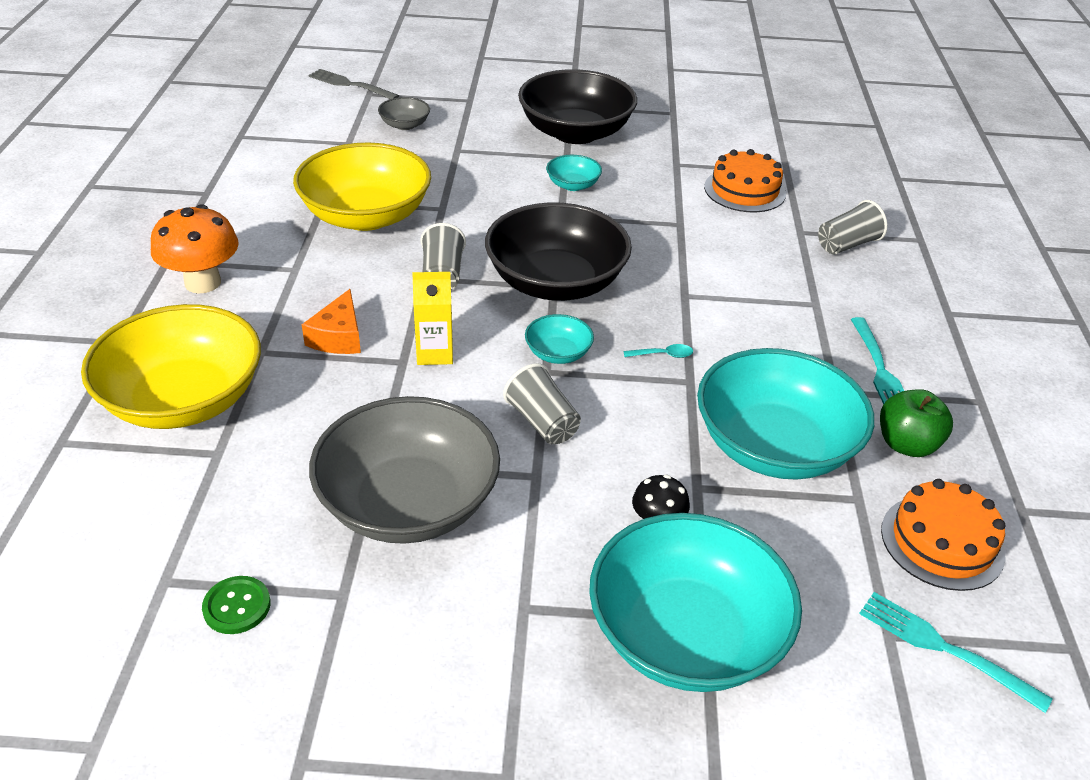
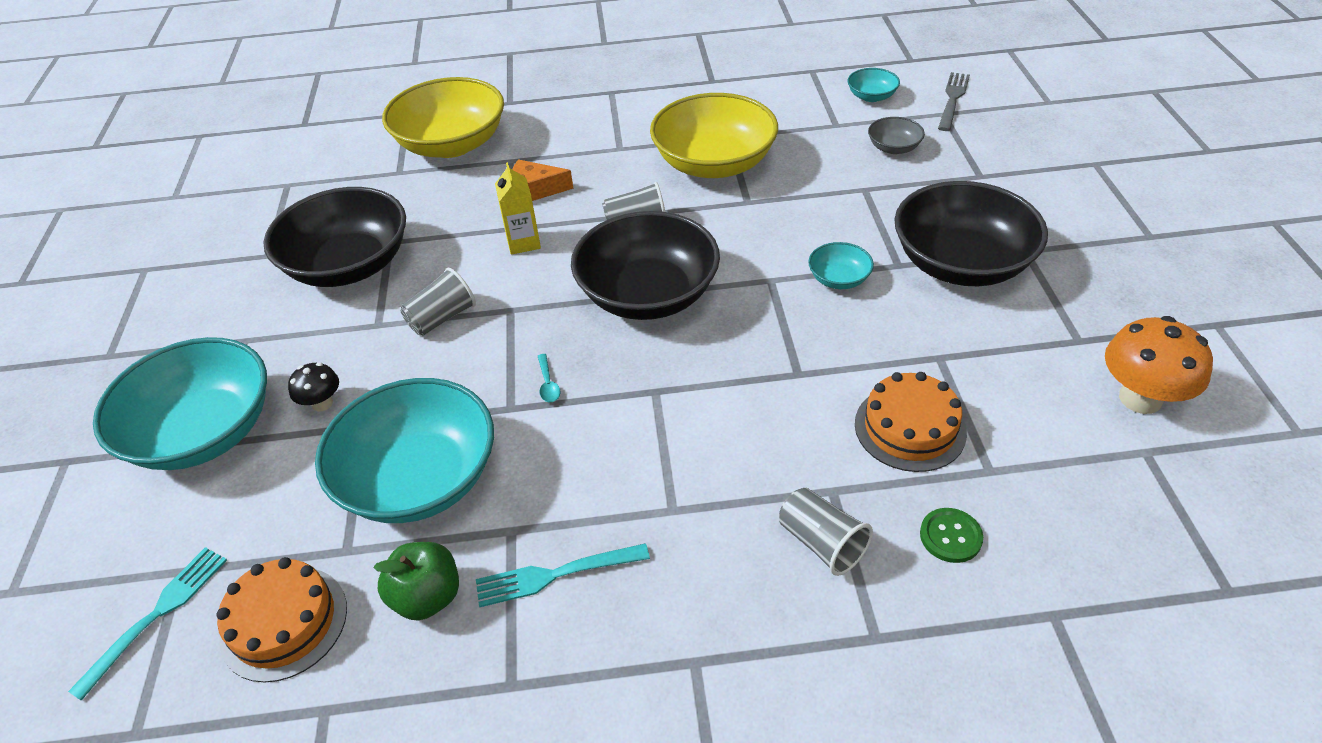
camera: 85 degrees right, 5 degrees up
(203, 282) = (588, 114): orange mushroom -> orange mushroom (1140, 398)
(237, 606) = (263, 216): green button -> green button (950, 536)
(408, 503) = (349, 265): grey bowl -> black bowl
(558, 353) = (537, 313): turquoise bowl -> turquoise bowl (871, 96)

